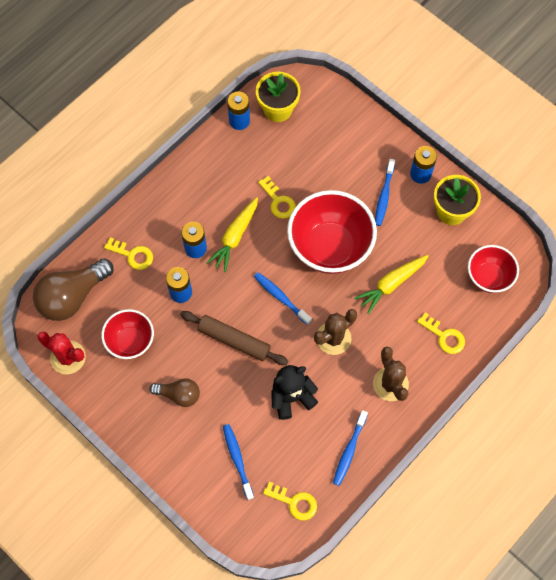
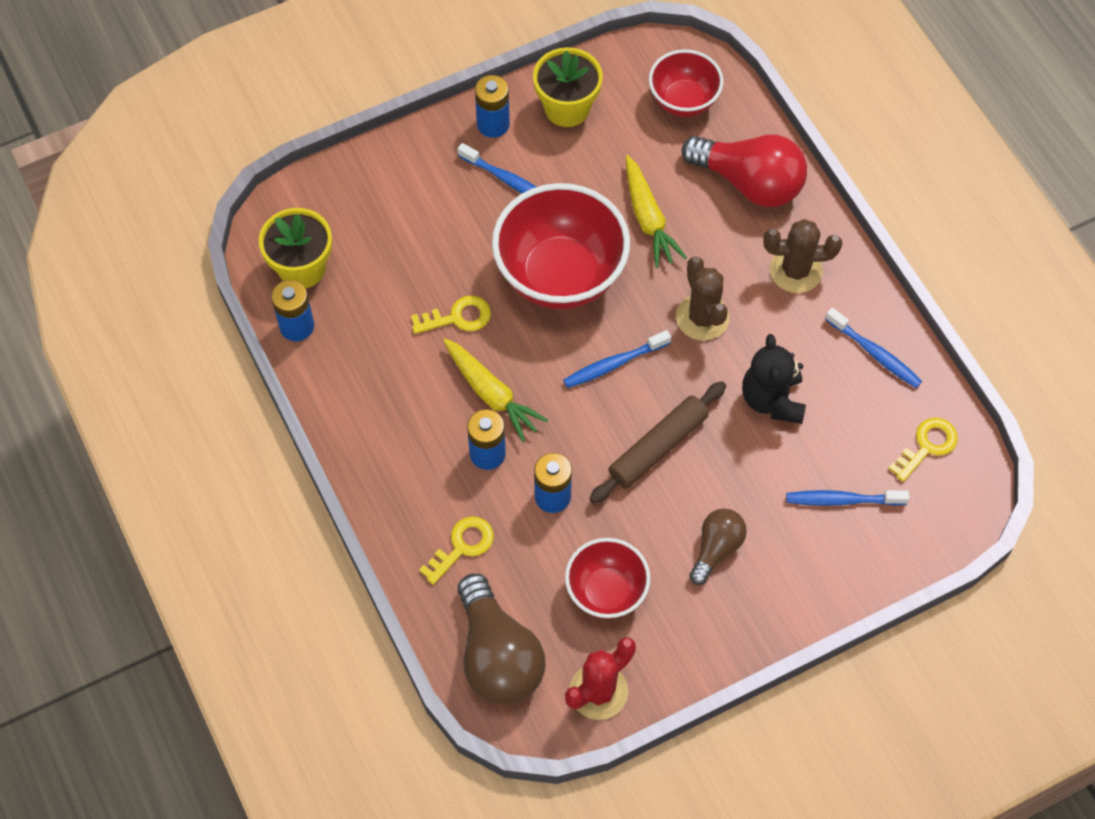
camera: 70 degrees left, 5 degrees down
(444, 336) = (749, 183): yellow key -> red light bulb

